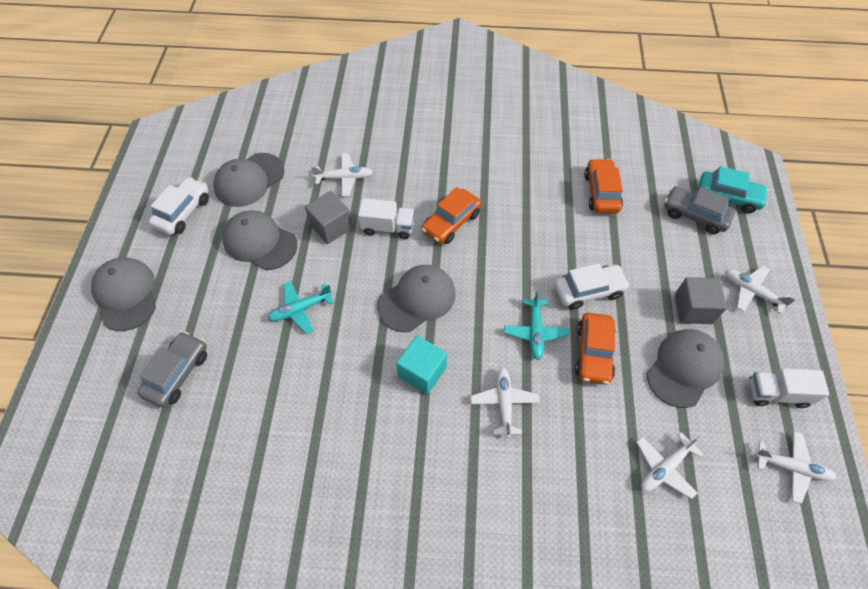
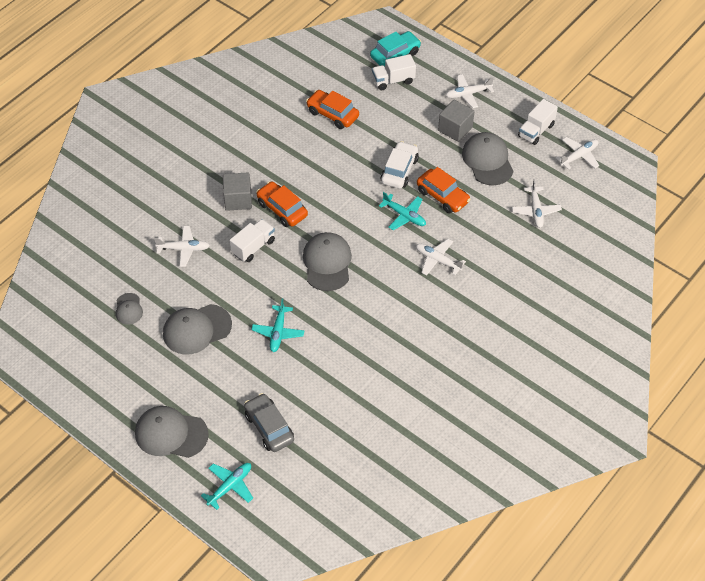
camera: 55 degrees left, 5 degrees down
(86, 382) = (230, 486): none -> turquoise plane
(183, 212) = (121, 366): white car -> none
(249, 180) = (128, 309): grey cap -> grey cap, size x0.54
(331, 226) = (222, 279): grey cube -> grey cube (238, 200)
(344, 178) = (184, 249): white plane -> white plane turned 60 degrees clockwise
(422, 372) = (383, 290): turquoise cube -> none
(451, 222) = (282, 209): orange car -> orange car turned 150 degrees clockwise
(694, 215) = (393, 80): grey car -> white truck

